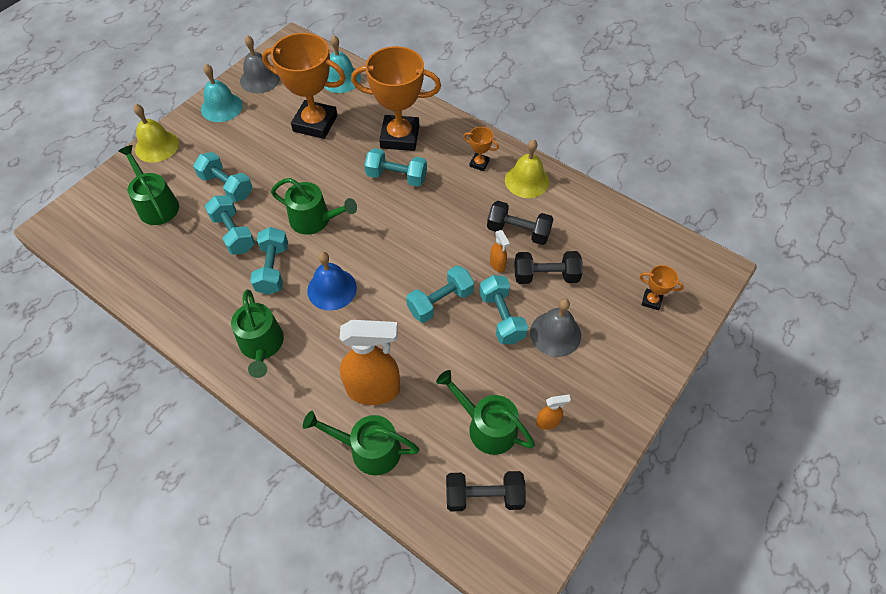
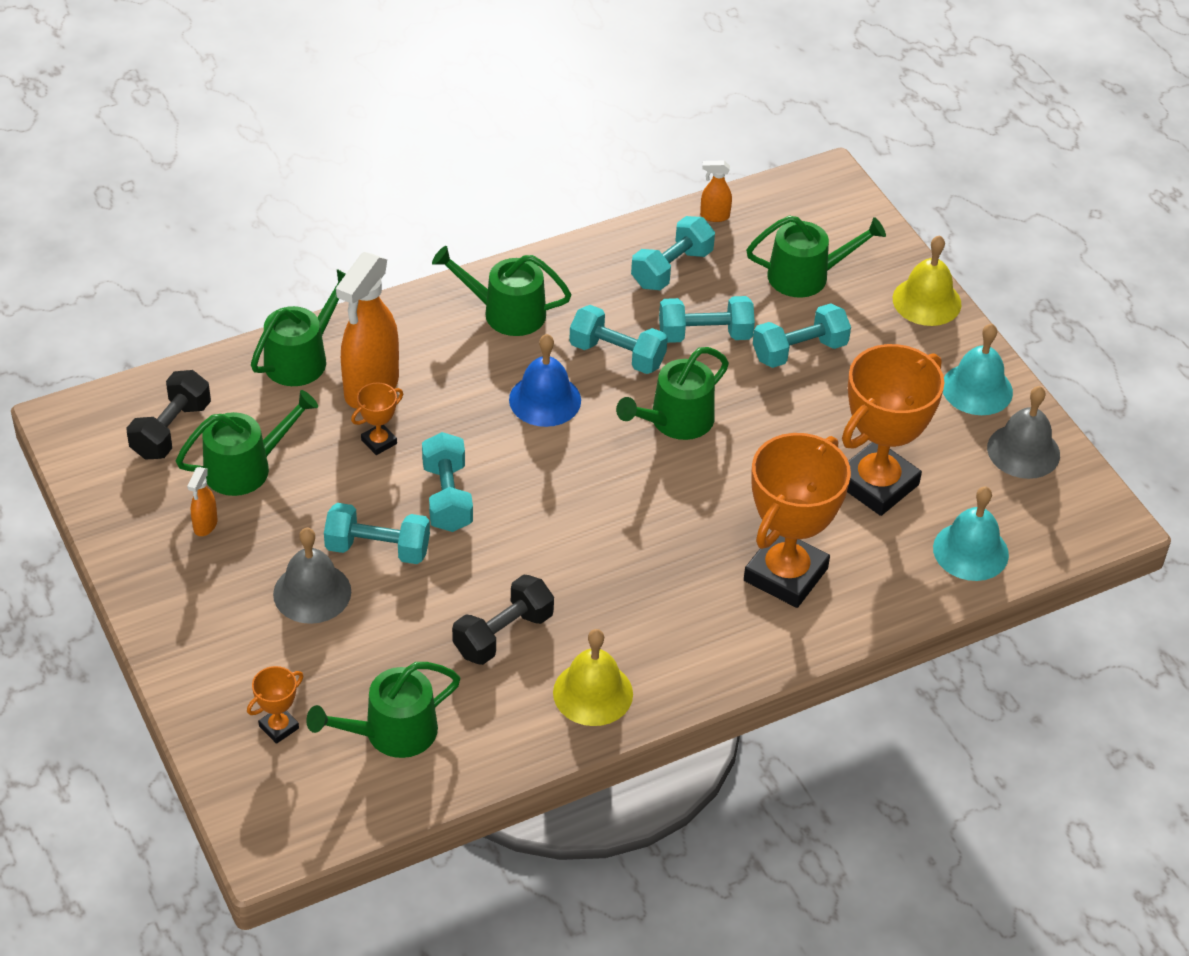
camera: 115 degrees right, 10 degrees down
(396, 177) = (702, 538): turquoise dumbbell -> turquoise dumbbell (672, 268)
(479, 163) = (666, 649): orange trophy -> orange trophy (379, 442)
(497, 264) = (463, 583): orange spray bottle -> orange spray bottle (714, 216)
(545, 276) = (406, 628): black dumbbell -> none
(613, 249) = (392, 732): none -> green watering can

